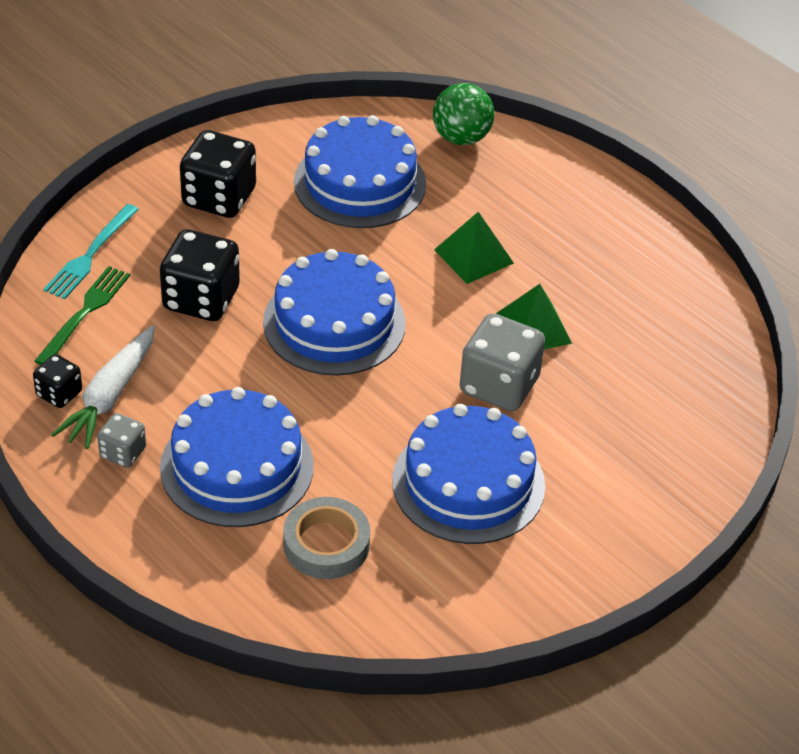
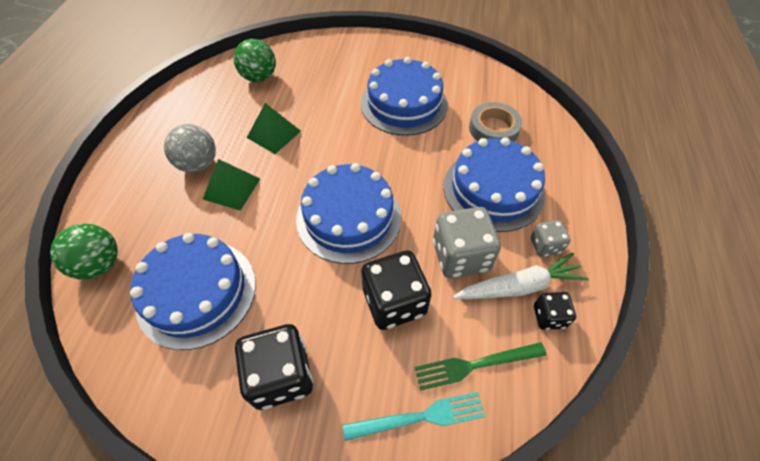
camera: 125 degrees left, 10 degrees up
(499, 385) = (330, 125): grey dice -> grey dice (460, 256)
(541, 246) = (198, 164): none -> grey ball
(671, 367) = (259, 77): none -> green ball

